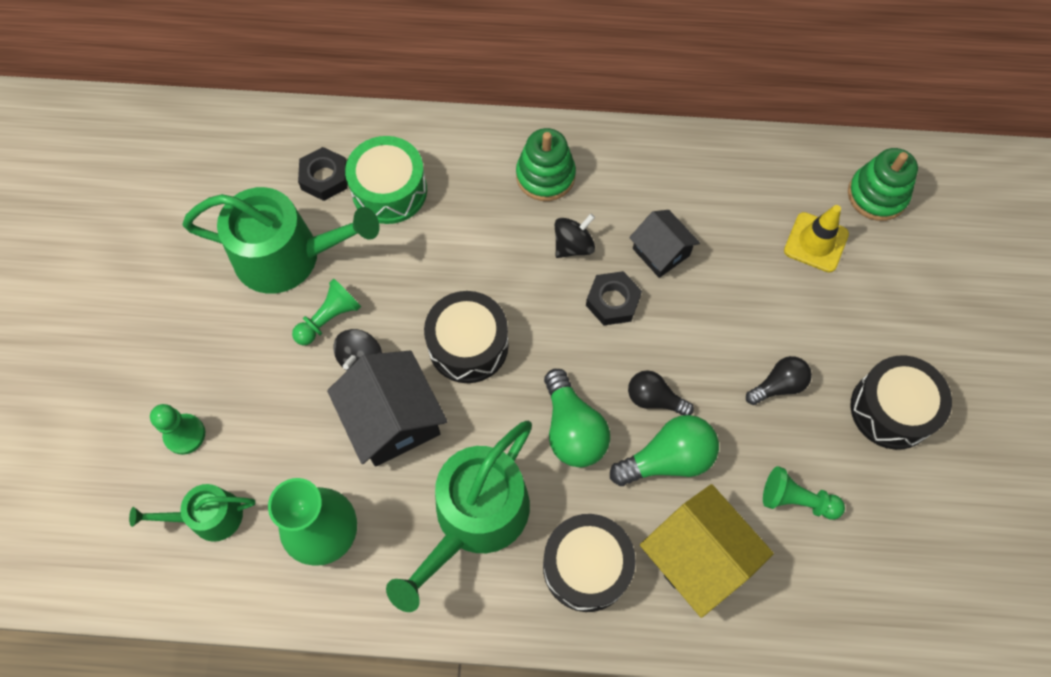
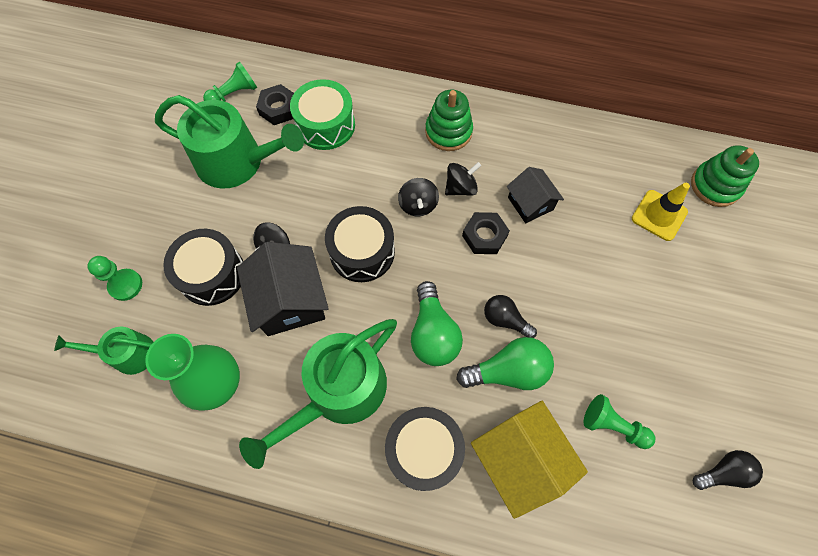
camera: 10 degrees right, 0 degrees up
(329, 319) = (258, 214): green pawn -> green pawn (234, 94)
(525, 276) = (418, 205): none -> black spinning top
(778, 385) = (611, 326): black light bulb -> black light bulb (723, 472)
(891, 409) = (706, 362): black drum -> black drum (212, 274)

